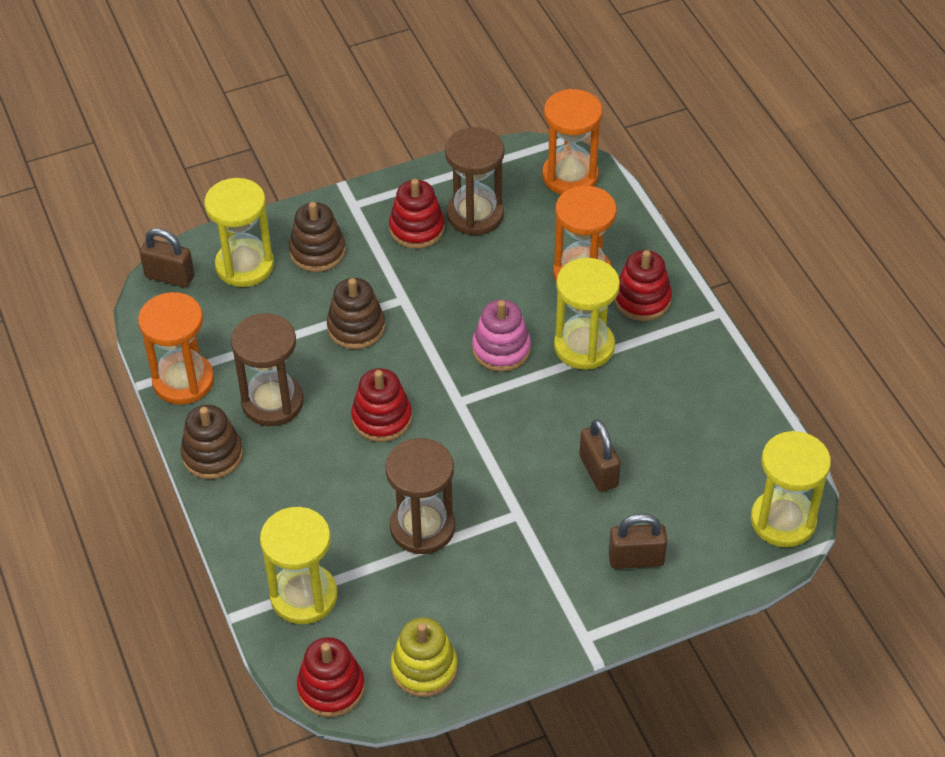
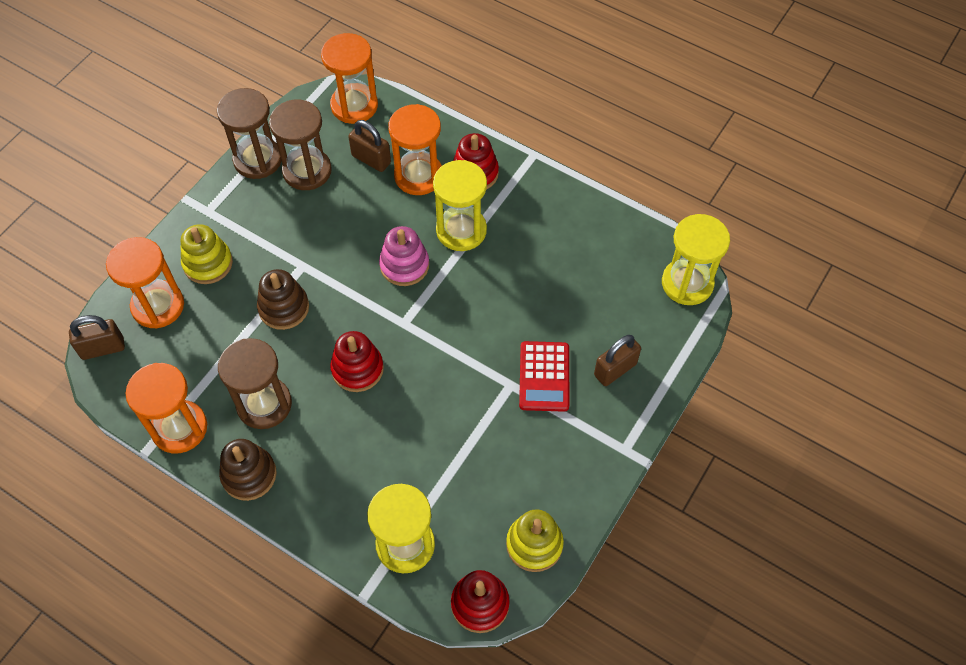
camera: 35 degrees left, 10 degrees up
(244, 265) = (158, 306): yellow hourglass -> orange hourglass
(317, 251) = (208, 263): brown stacking toy -> yellow stacking toy
(417, 228) = (271, 204): red stacking toy -> none
(422, 527) = (451, 436): brown hourglass -> brown hourglass (257, 159)
(557, 525) = (544, 377): none -> red calculator
(598, 471) = (541, 319): brown padlock -> brown padlock (371, 159)

